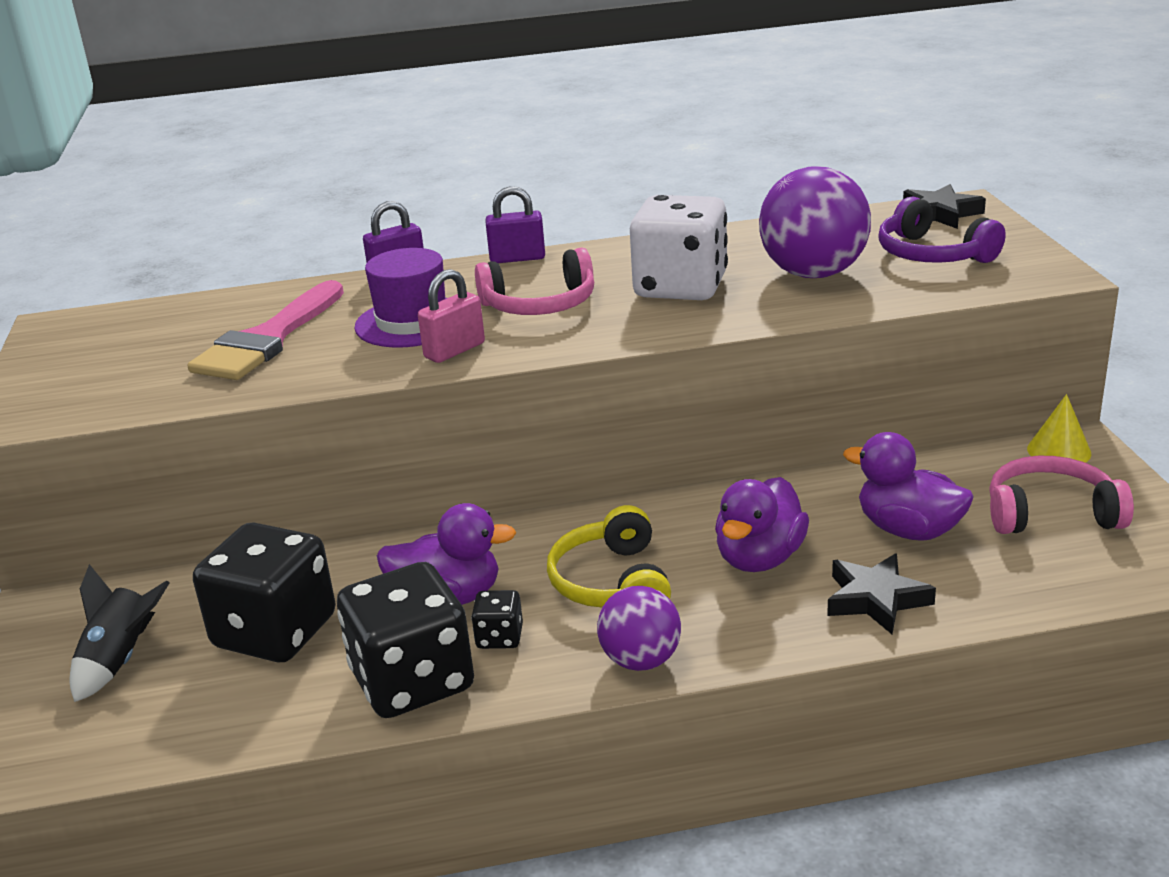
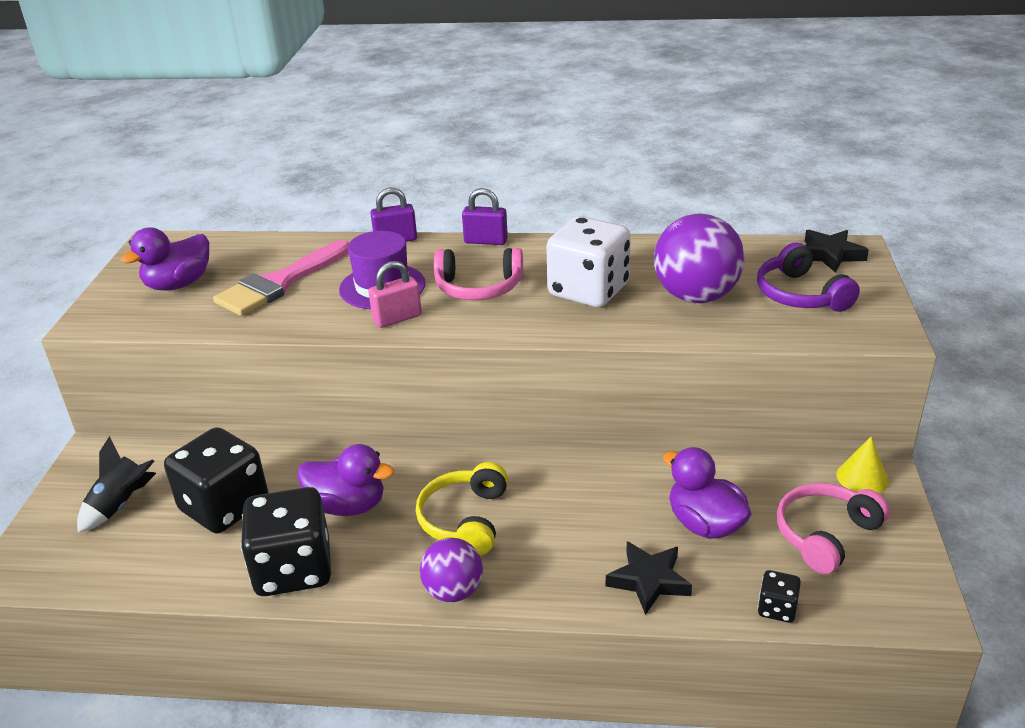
camera: 15 degrees right, 5 degrees up
(499, 637) = (367, 547): black dice -> black dice (777, 609)
(759, 558) = (580, 523): purple duck -> purple duck (178, 284)
(1050, 513) = (825, 534): pink headphones -> pink headphones turned 60 degrees counterclockwise

